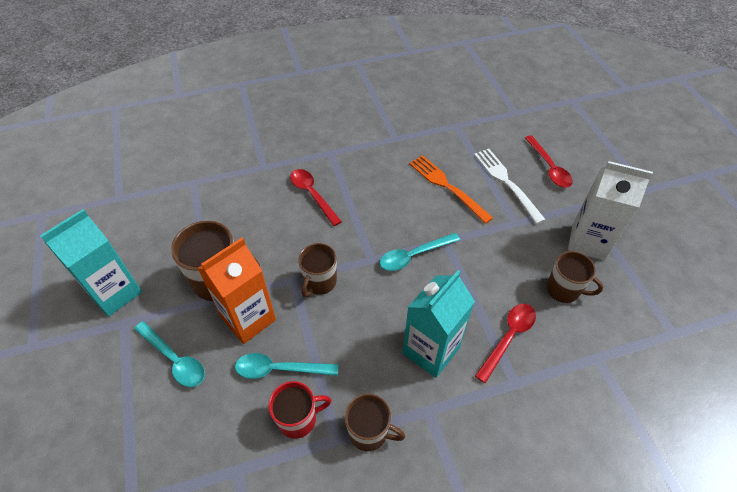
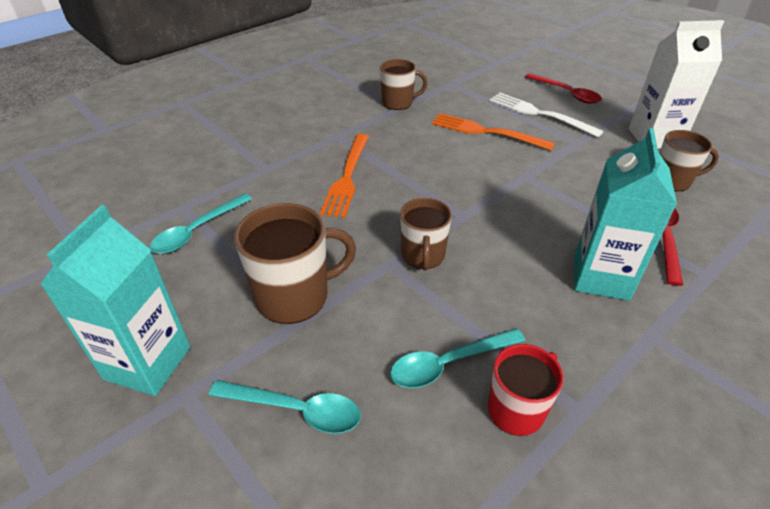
camera: 25 degrees left, 10 degrees down
(248, 319) = (365, 324): orange carton -> none
(312, 195) = (347, 178): red spoon -> orange fork
(369, 432) = (610, 386): brown mug -> brown mug (398, 102)
(414, 256) = (505, 198): turquoise spoon -> turquoise spoon (197, 231)

